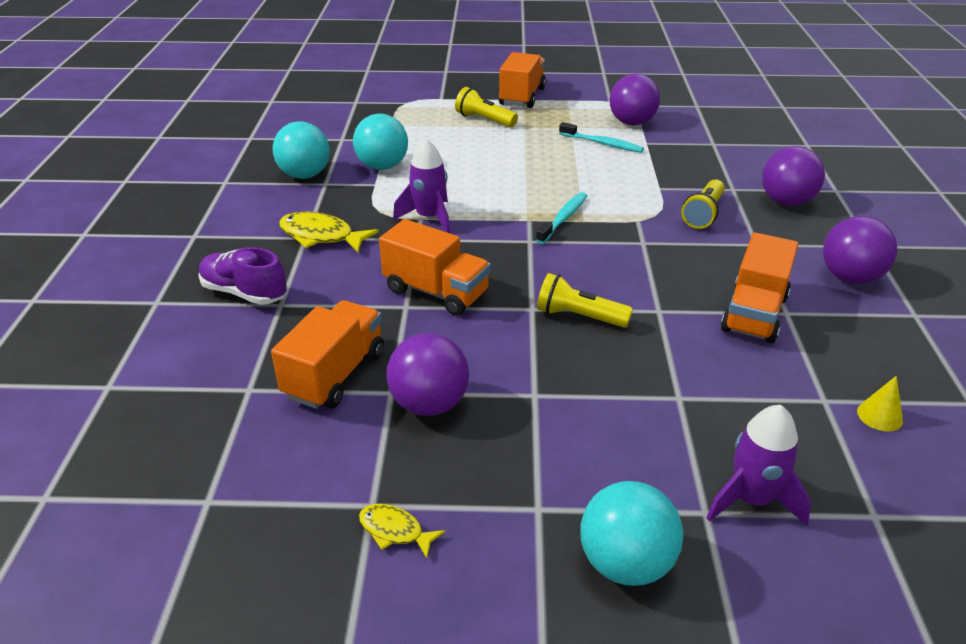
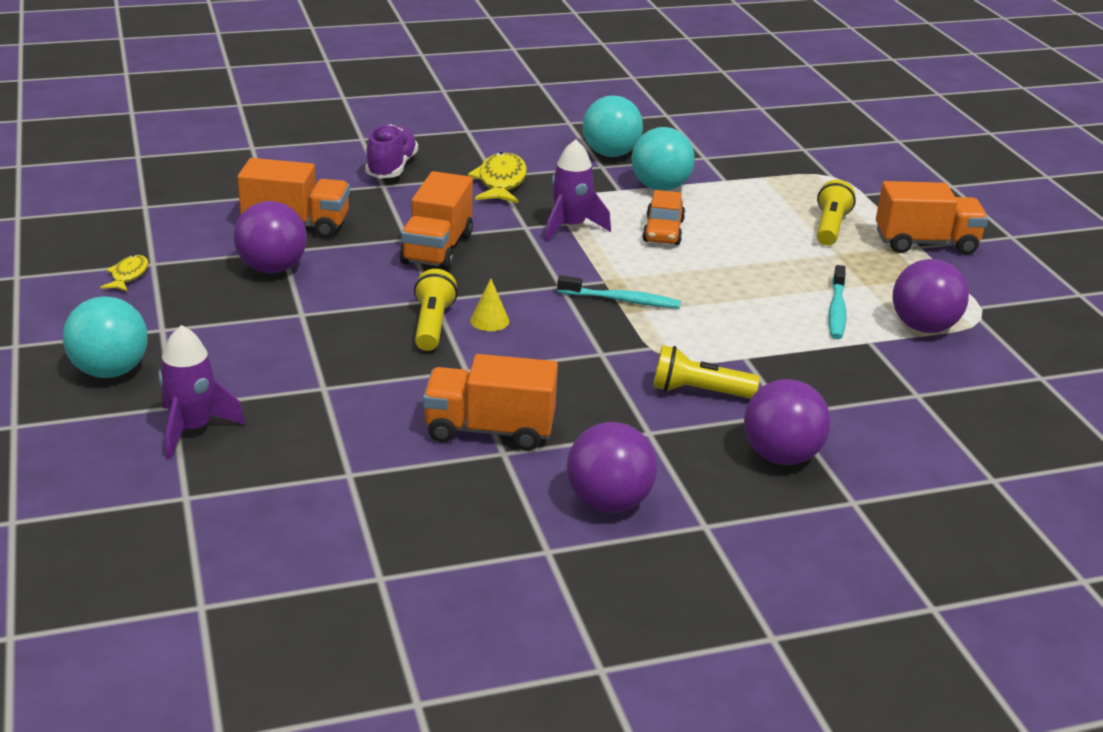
camera: 70 degrees right, 5 degrees down
(458, 180) = (663, 231): none -> orange car
(879, 416) = (335, 509): yellow cone -> yellow cone (489, 321)

